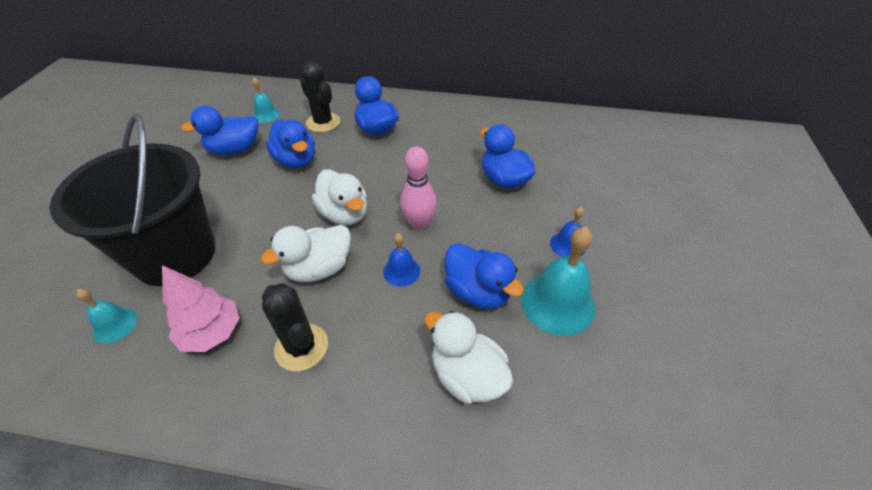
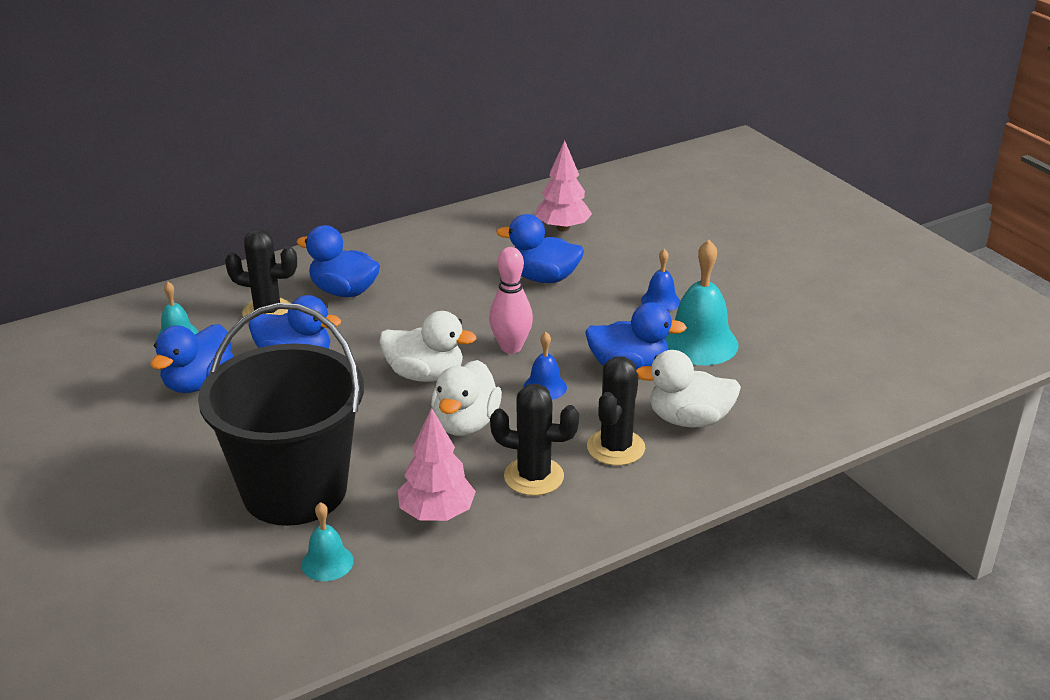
camera: 40 degrees left, 15 degrees down
(383, 363) = (616, 448): none -> black cactus
(561, 148) = (563, 228): none -> pink tree

